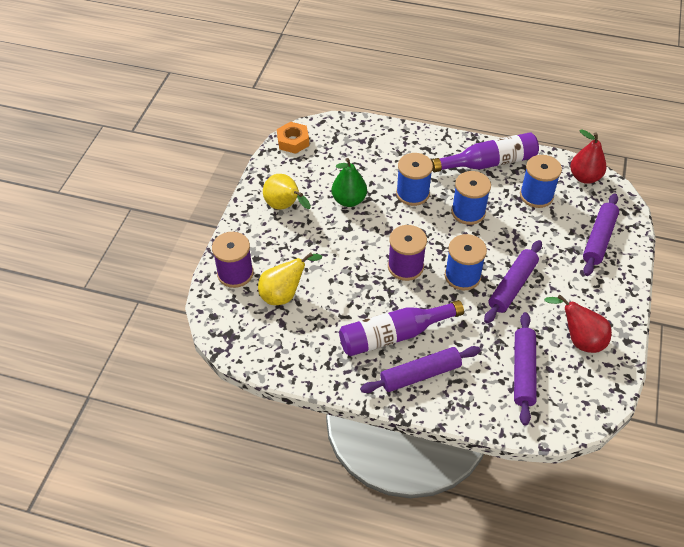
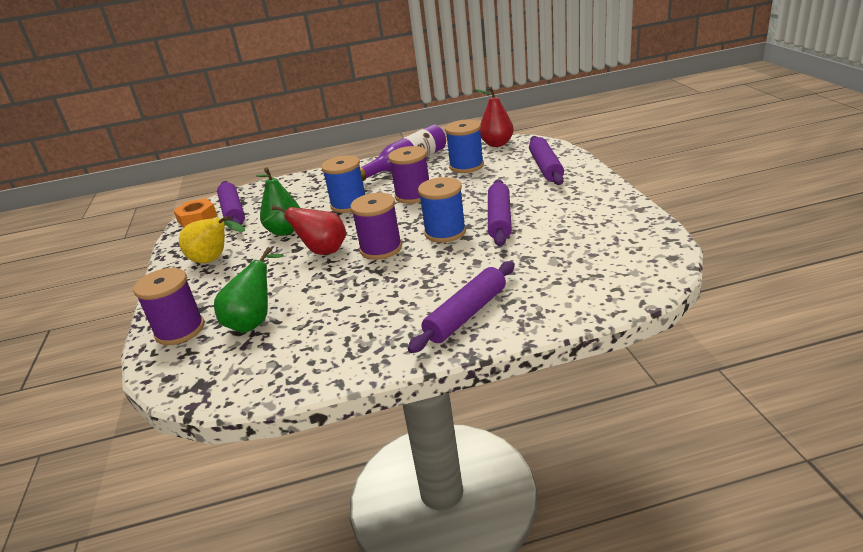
camera: 25 degrees left, 20 degrees down
(284, 294) = (254, 321): yellow pear -> green pear
(394, 335) = (410, 298): purple bottle -> none
(468, 212) = (413, 195): blue spool -> purple spool
(523, 371) = (570, 266): purple rolling pin -> purple rolling pin (233, 212)
(579, 339) = (597, 225): red pear -> red pear (320, 251)

